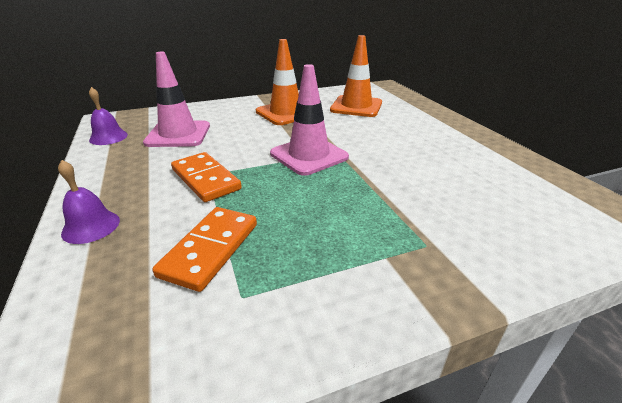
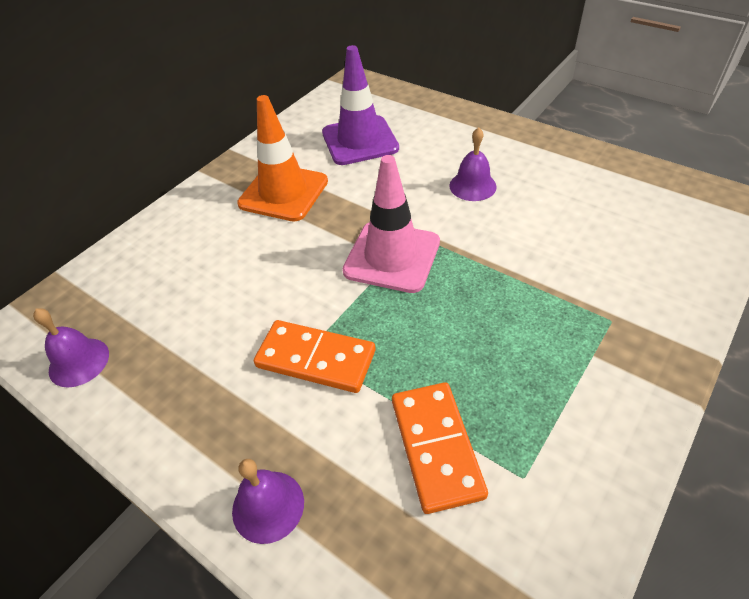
camera: 30 degrees left, 15 degrees up
(178, 134) = (182, 303): pink traffic cone -> none
(356, 106) = (360, 141): orange traffic cone -> purple traffic cone
(404, 143) = (472, 186): none -> purple bell

